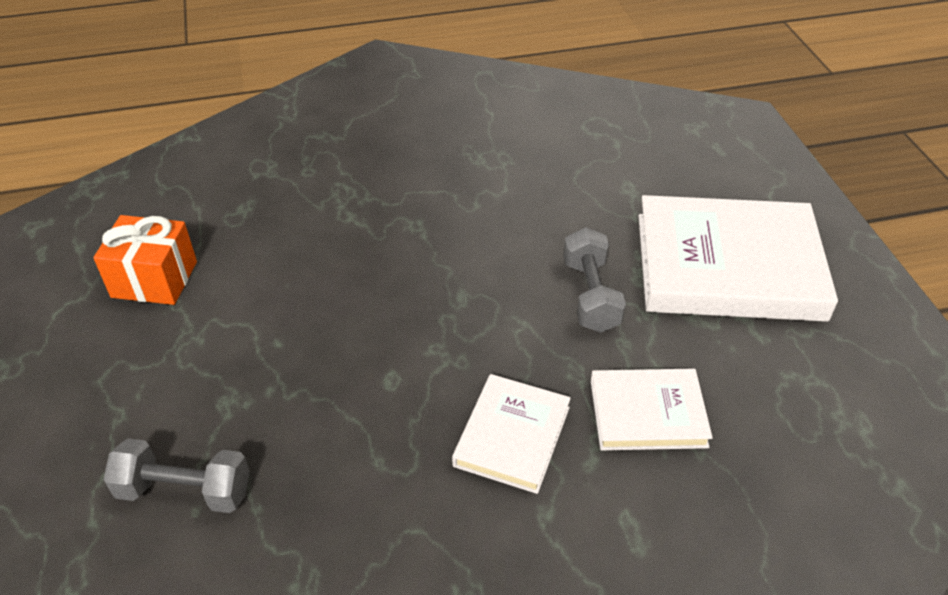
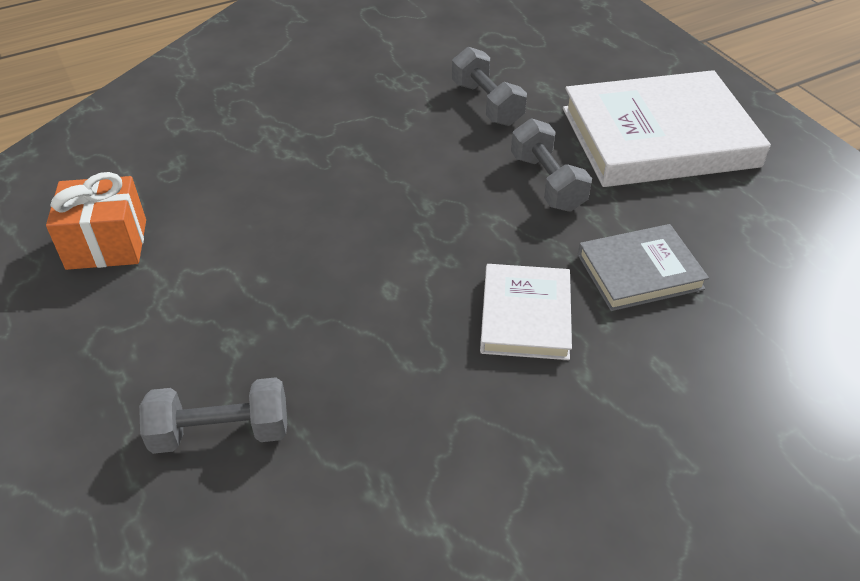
camera: 15 degrees left, 0 degrees up
(562, 197) = (486, 104): none -> grey dumbbell
(647, 413) = (639, 271): white book -> grey book

